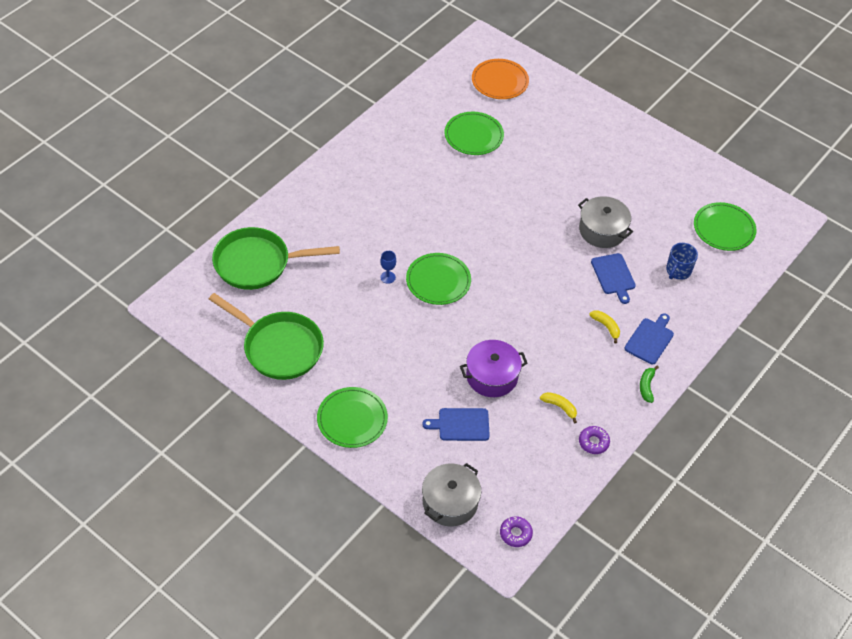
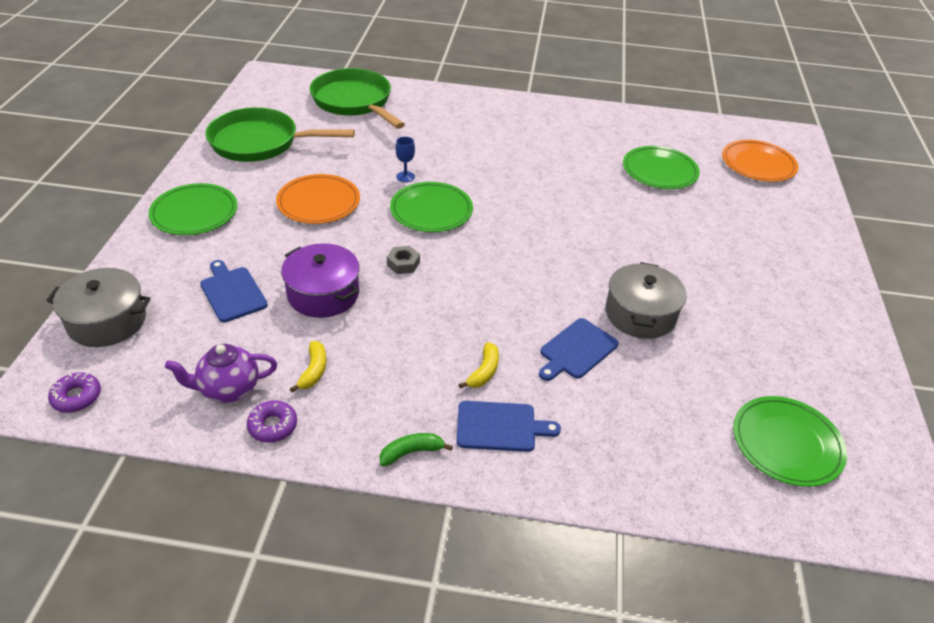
camera: 60 degrees right, 10 degrees down
(279, 347) = (260, 142): green pan -> green pan turned 90 degrees clockwise
(387, 340) = (318, 202): none -> orange plate
(487, 322) = (403, 264): none -> grey nut
(552, 454) = (229, 389): none -> purple teapot
(678, 271) = (652, 415): blue mug -> none

